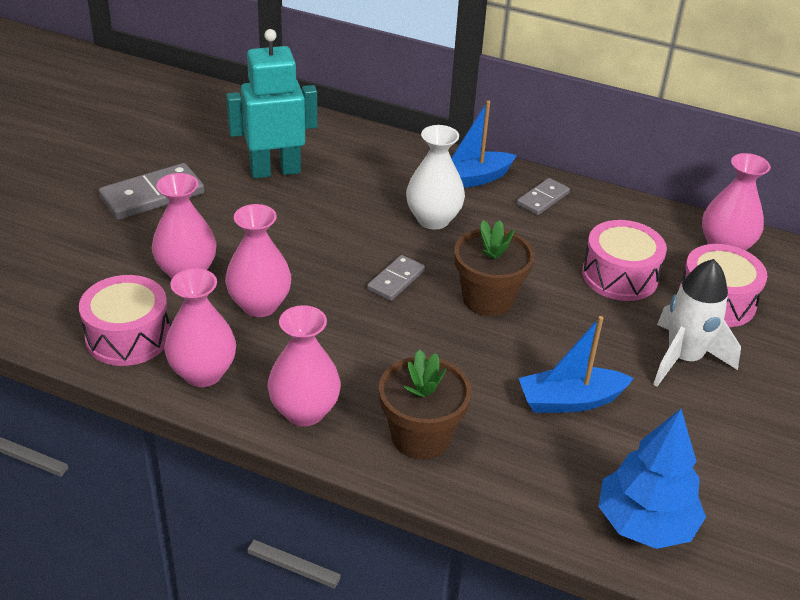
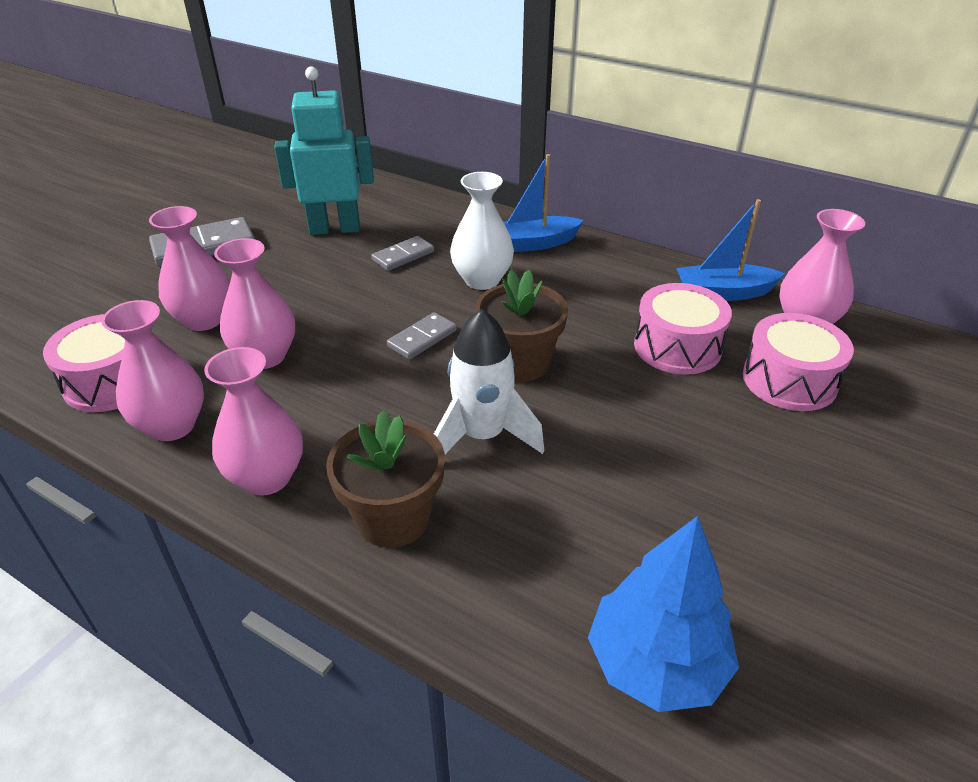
camera: 10 degrees right, 0 degrees up
(543, 199) = (606, 265): grey domino -> grey domino (403, 256)
(570, 401) = (588, 487): blue boat -> blue boat (723, 293)
(683, 359) = (740, 445): white rocket -> white rocket (482, 436)

